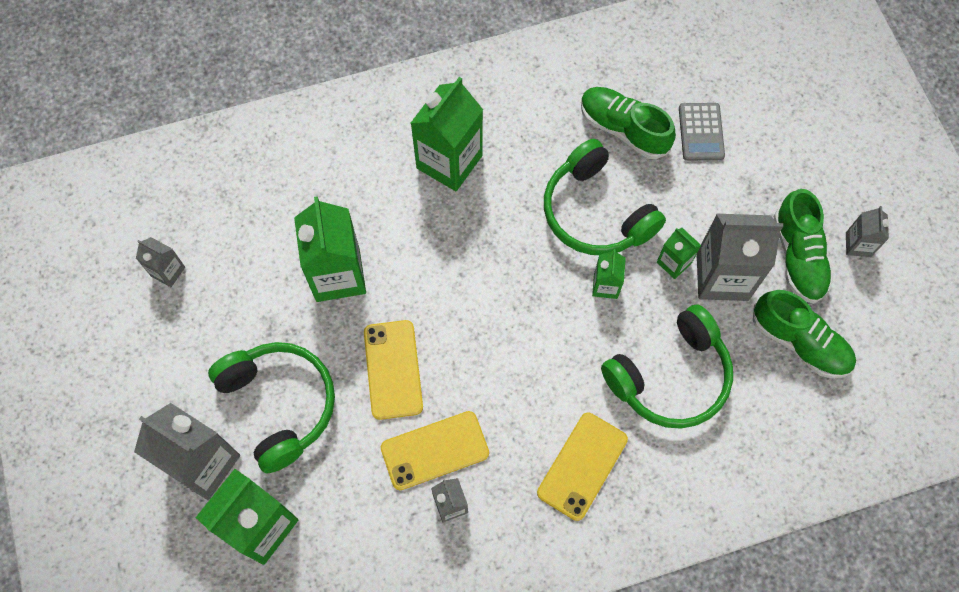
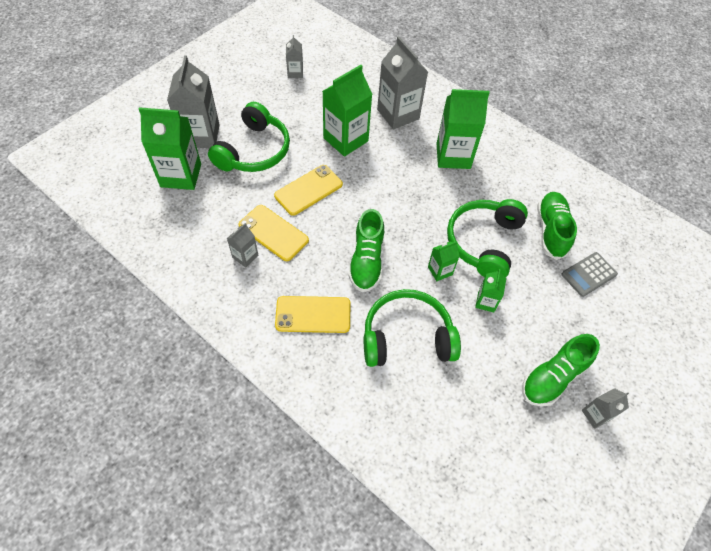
camera: 55 degrees right, 10 degrees down
(670, 376) = (407, 337): green headphones -> green headphones turned 150 degrees clockwise
(722, 276) = (499, 335): grey carton -> grey carton (398, 114)
(799, 342) = (491, 408): green shoe -> green shoe (366, 261)

